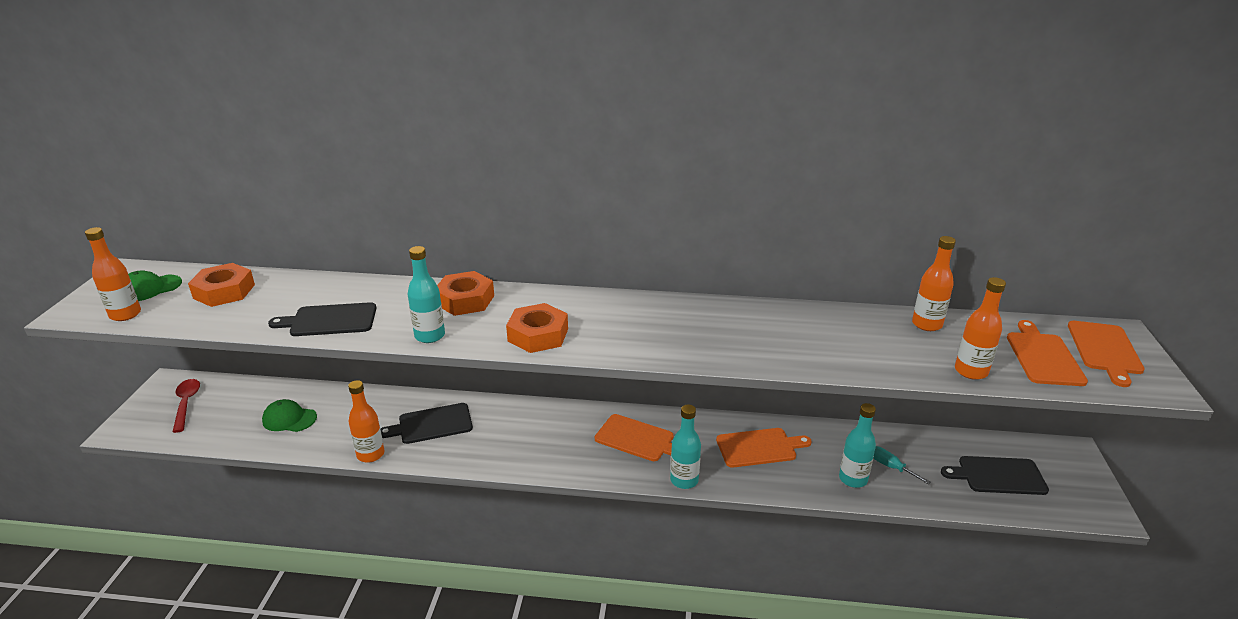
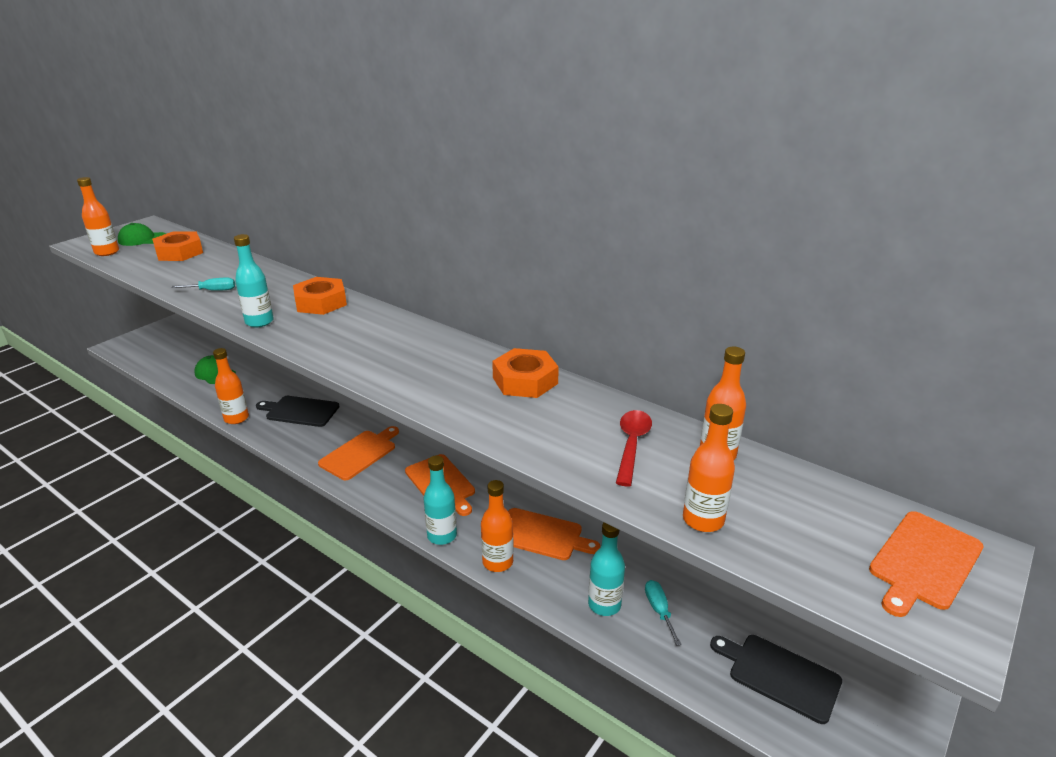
camera: 30 degrees right, 0 degrees up
(186, 404) = (169, 341): red spoon -> red spoon (632, 445)
(330, 320) = (213, 290): black cutting board -> turquoise screwdriver
(538, 335) = (335, 345): orange nut -> orange nut (525, 381)
(748, 482) = (497, 562): none -> orange bottle
(1043, 357) = (821, 538): orange cutting board -> orange cutting board (360, 453)

